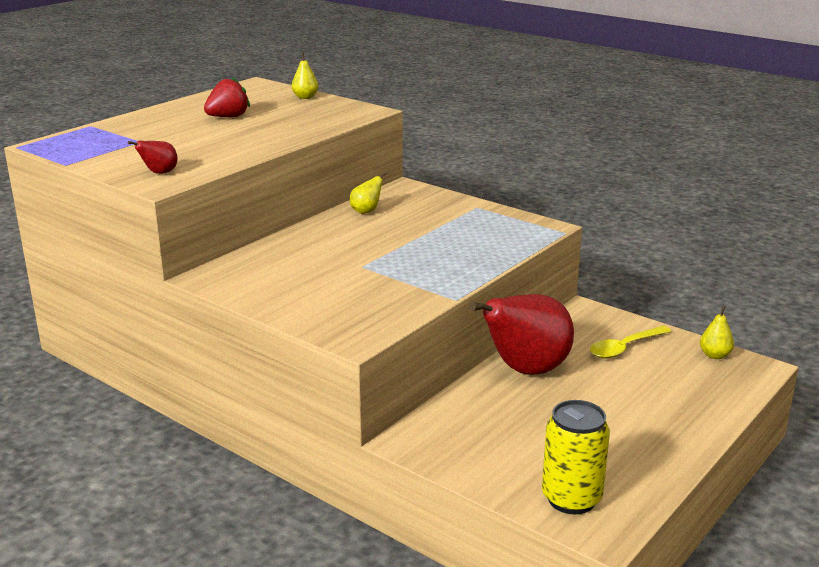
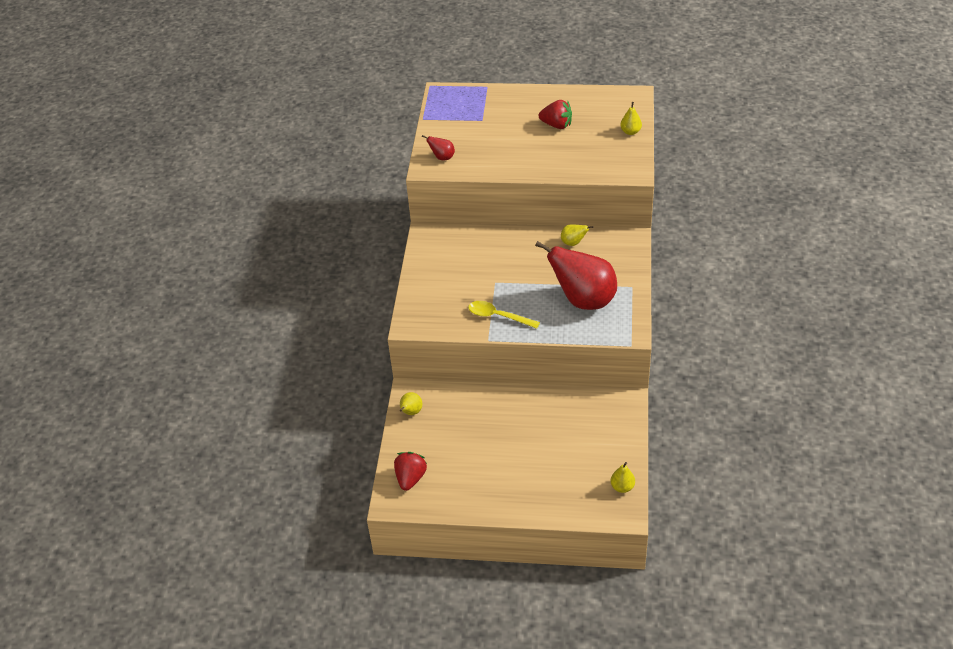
camera: 60 degrees right, 20 degrees up
(445, 454) = (411, 412): none -> yellow pear
(525, 370) = (523, 406): red pear -> red pear (583, 300)
(571, 499) = (410, 478): yellow can -> red strawberry
(625, 348) = (592, 440): yellow spoon -> yellow spoon (498, 316)

